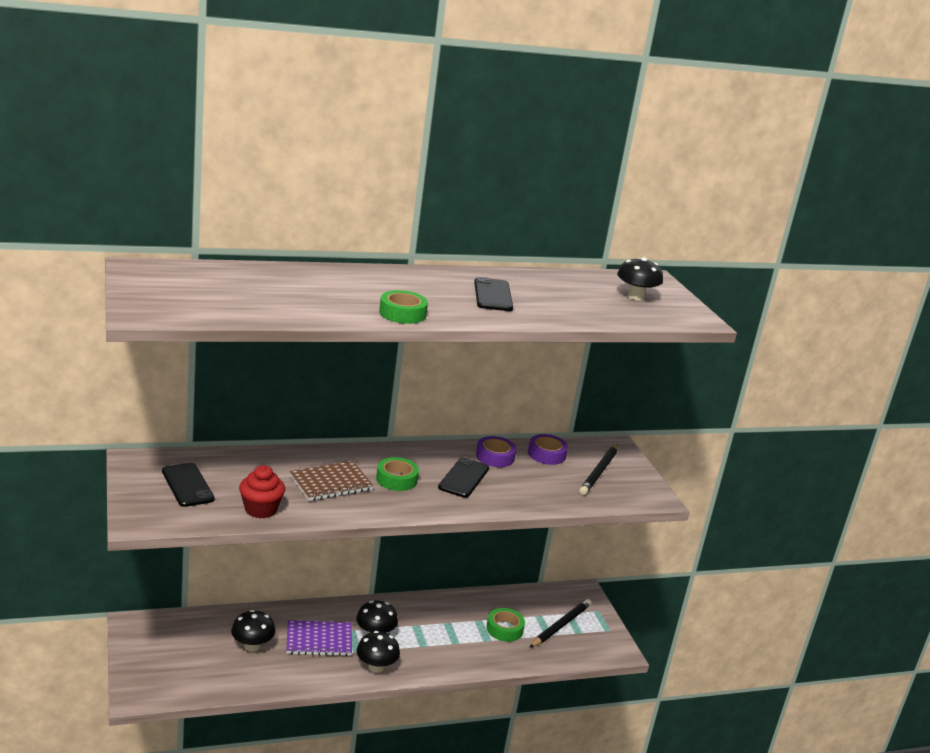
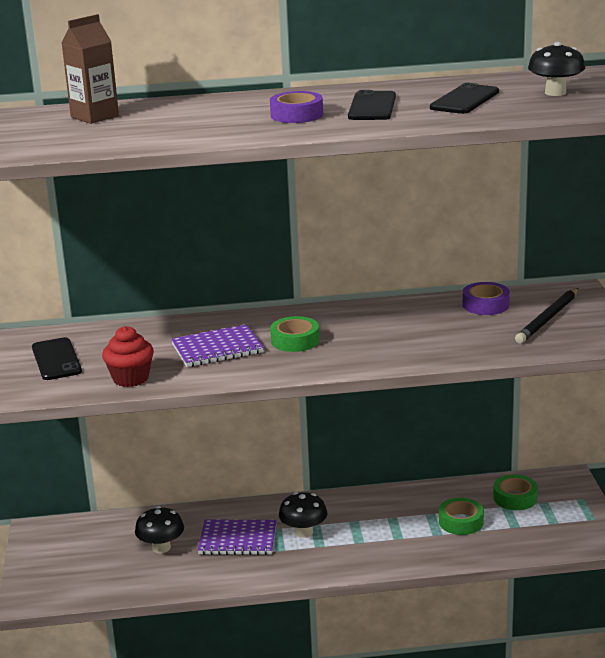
camera: 15 degrees right, 0 degrees up
(253, 279) = (94, 116): none -> brown carton
(331, 483) = (217, 348): brown notebook -> purple notebook
(376, 667) = (299, 565): black mushroom -> none
(402, 313) = (253, 132): green tape -> green tape (515, 498)
(464, 478) = (376, 335): black phone -> black phone (465, 100)
(495, 457) = (420, 311): purple tape -> purple tape (297, 115)
(560, 625) = (532, 516): black pencil -> none

